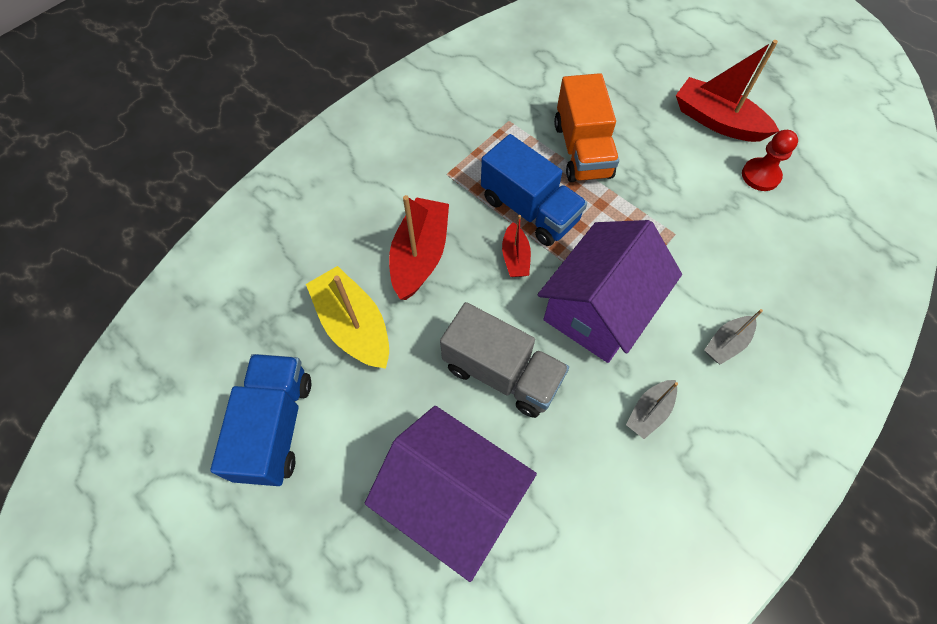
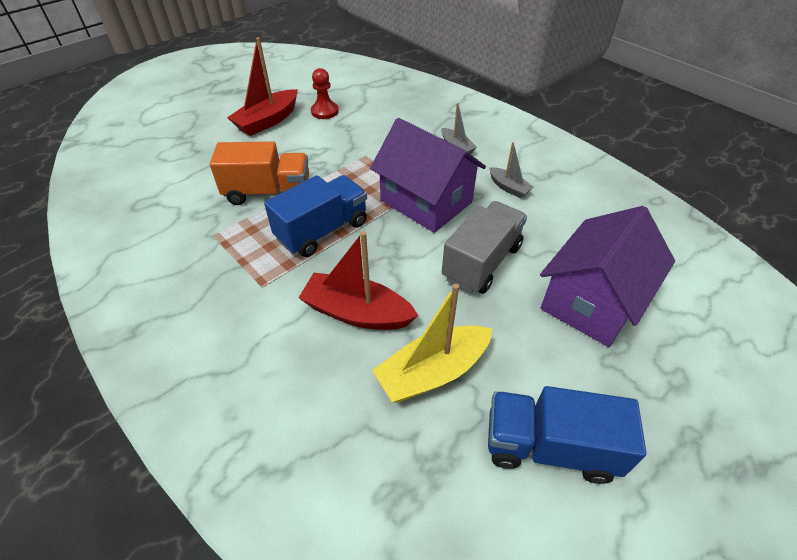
camera: 85 degrees left, 15 degrees down
(515, 257) = (371, 244): red boat -> none

